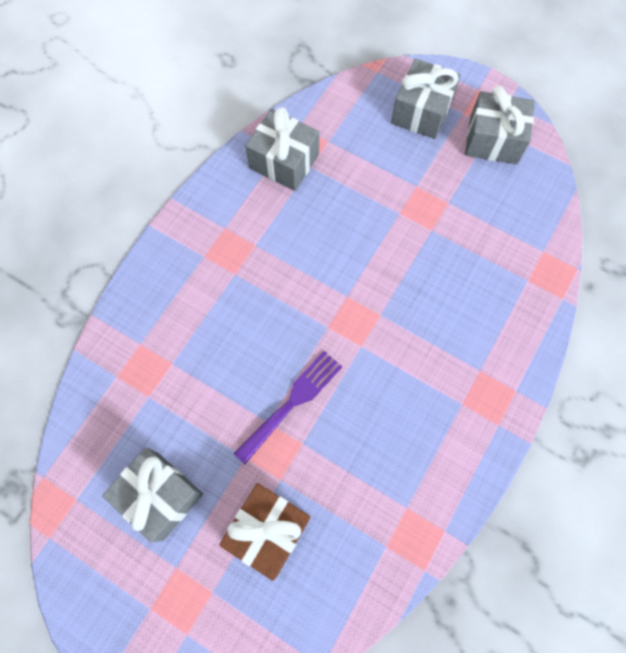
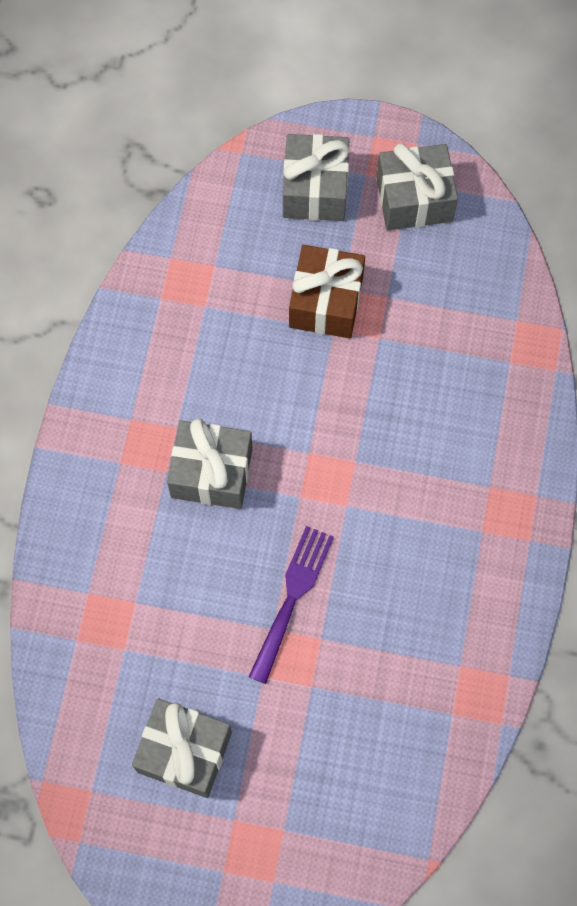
camera: 20 degrees left, 0 degrees up
(268, 530) = (319, 744): brown gift -> brown gift (326, 302)
(284, 161) = (170, 311): grey gift -> grey gift (211, 473)

